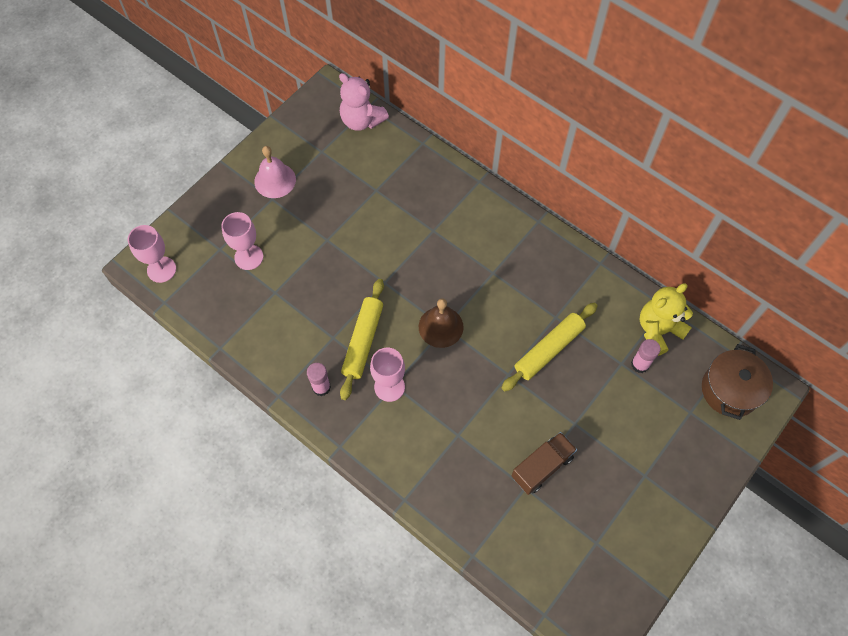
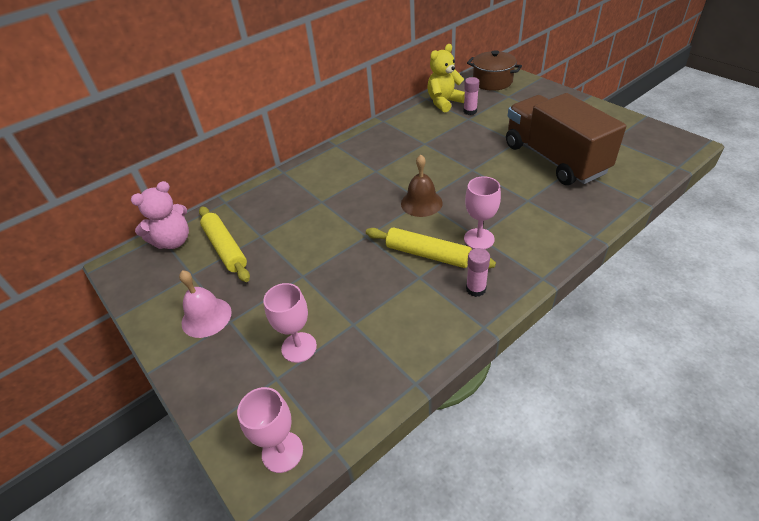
camera: 75 degrees left, 20 degrees down
(542, 467) = (554, 159): brown truck -> brown truck, size x2.06
(549, 350) = (452, 148): yellow rolling pin -> yellow rolling pin (225, 248)
(658, 330) = (444, 102): yellow teddy bear -> yellow teddy bear turned 75 degrees clockwise

